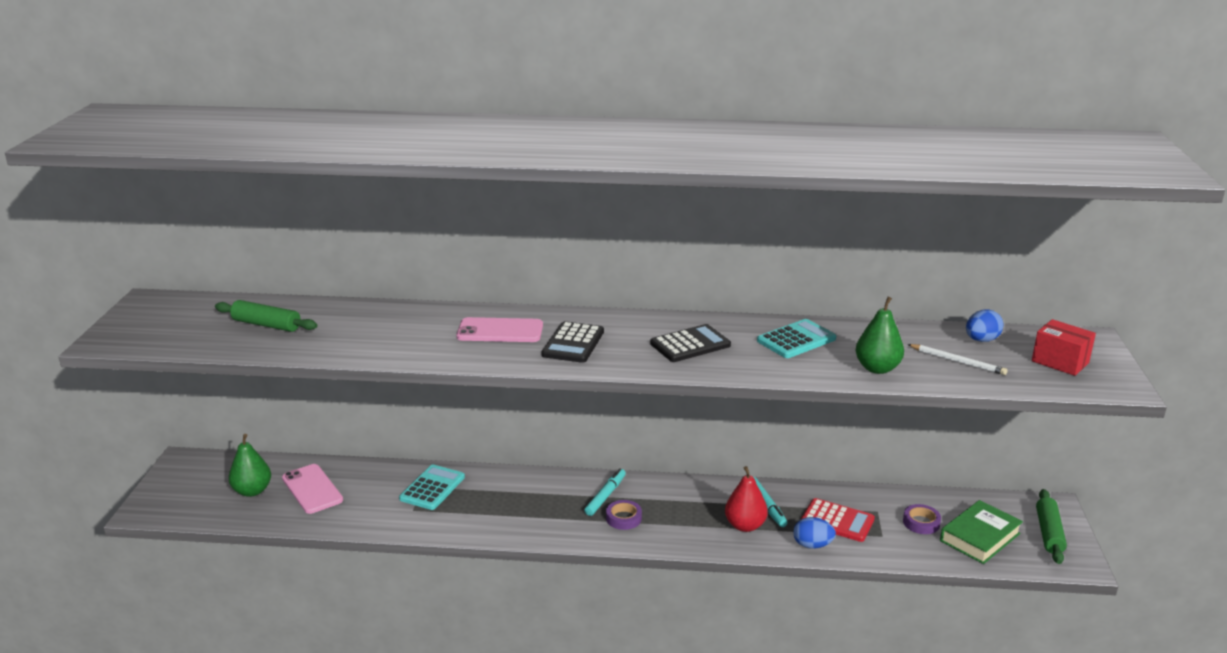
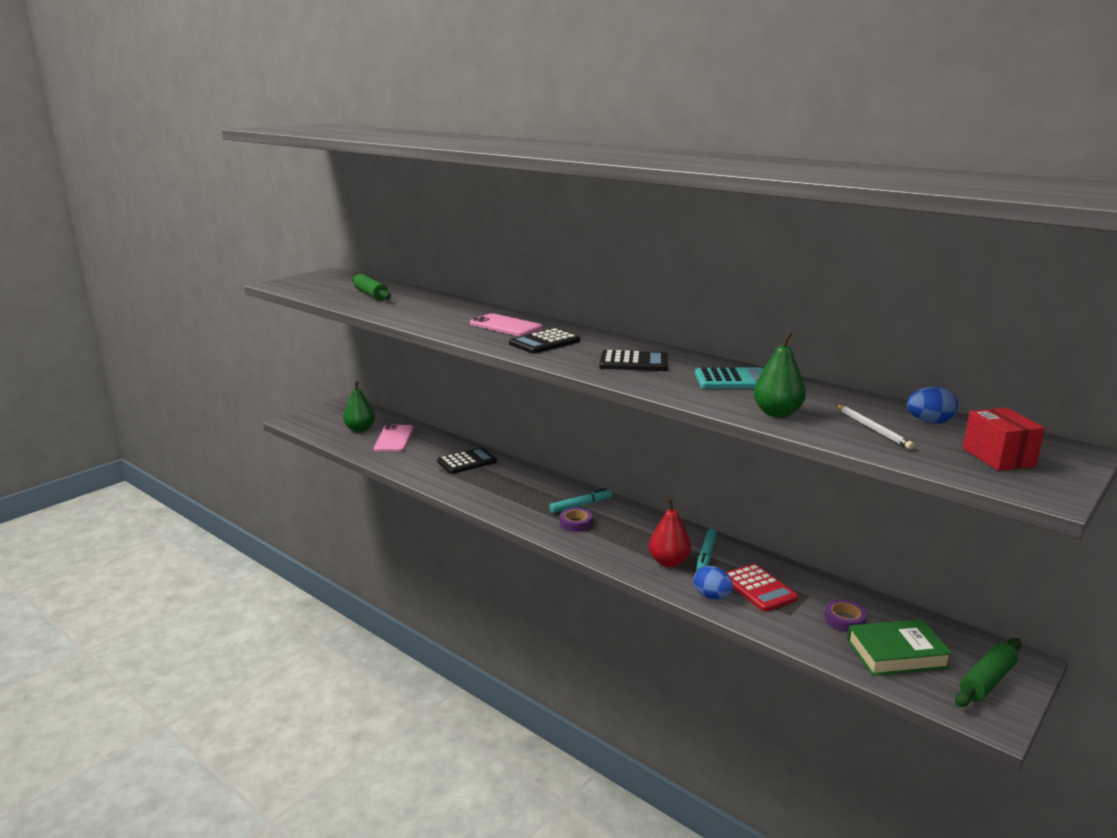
camera: 35 degrees right, 5 degrees down
(432, 488) = (467, 461): turquoise calculator -> black calculator

